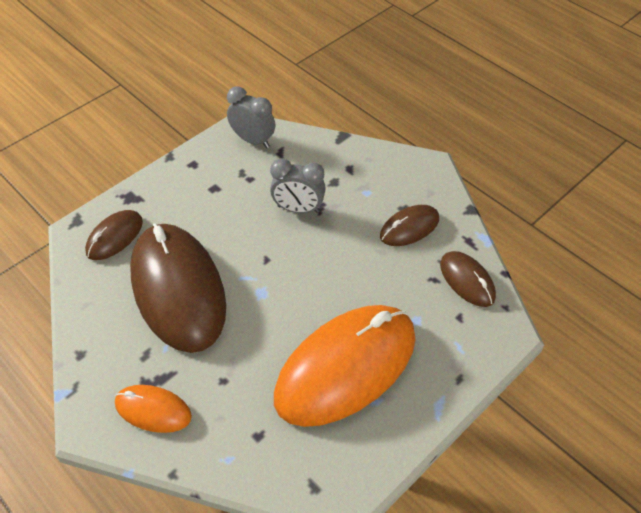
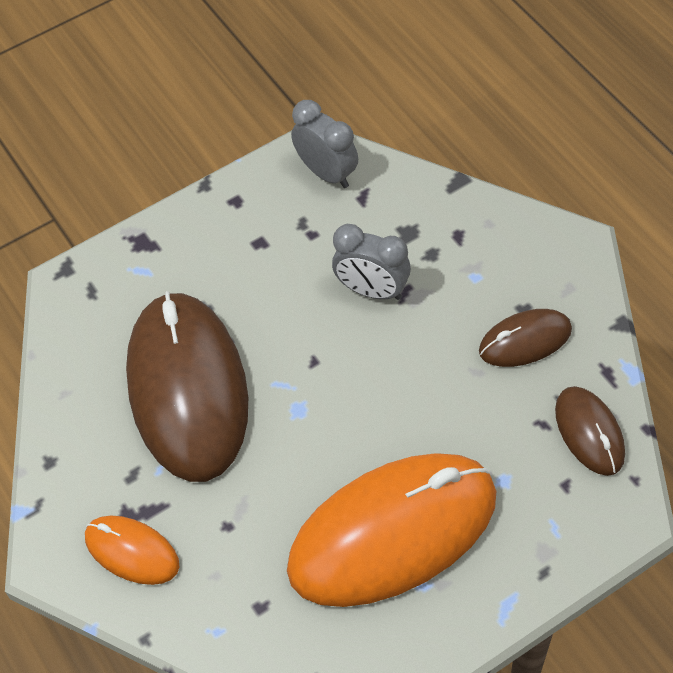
camera: 15 degrees right, 5 degrees up
(115, 237) = (113, 300): brown mouse -> none

